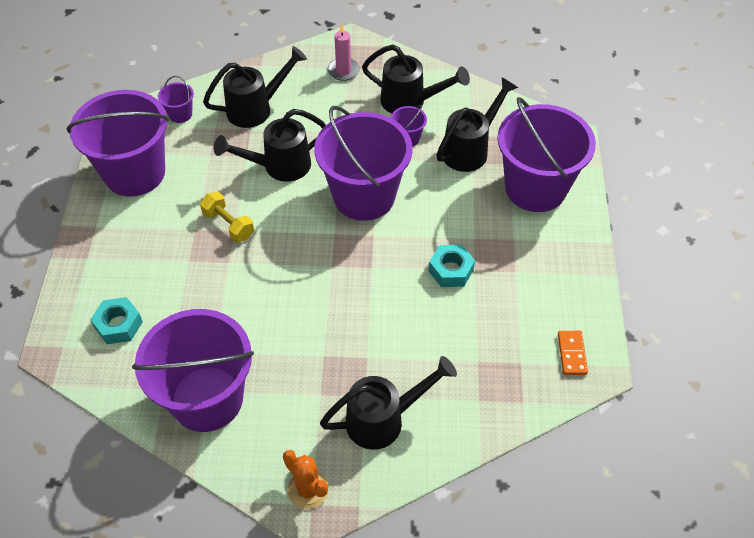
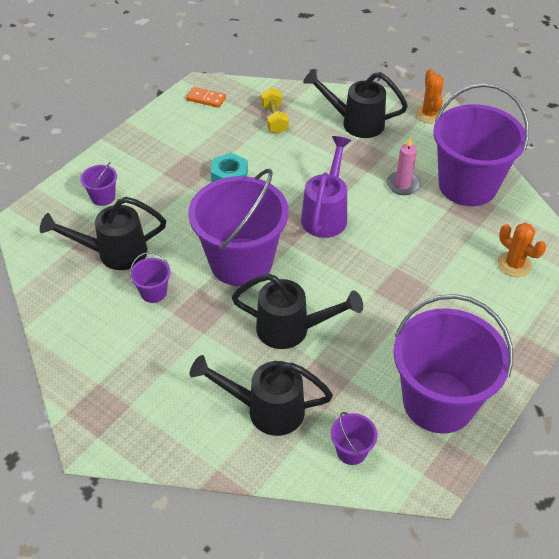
camera: 145 degrees left, 5 degrees down
(118, 325) = (514, 264): turquoise nut -> orange cactus
(229, 225) = (376, 298): yellow dumbbell -> yellow dumbbell (274, 119)
(328, 281) = (326, 214): none -> purple watering can
(343, 71) = (138, 404): pink candle -> pink candle (403, 185)
(410, 102) = (112, 327): black watering can -> none
(535, 188) = (103, 197): purple bucket -> purple bucket, size x0.41
(572, 354) = (206, 99): orange domino -> orange domino turned 75 degrees clockwise

